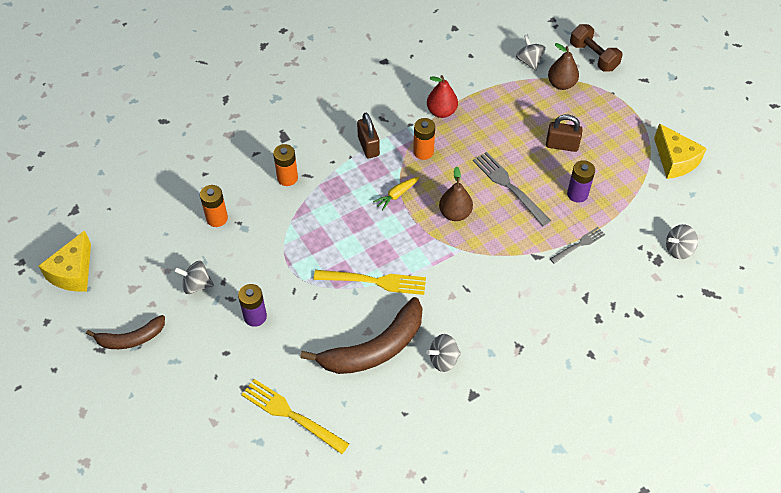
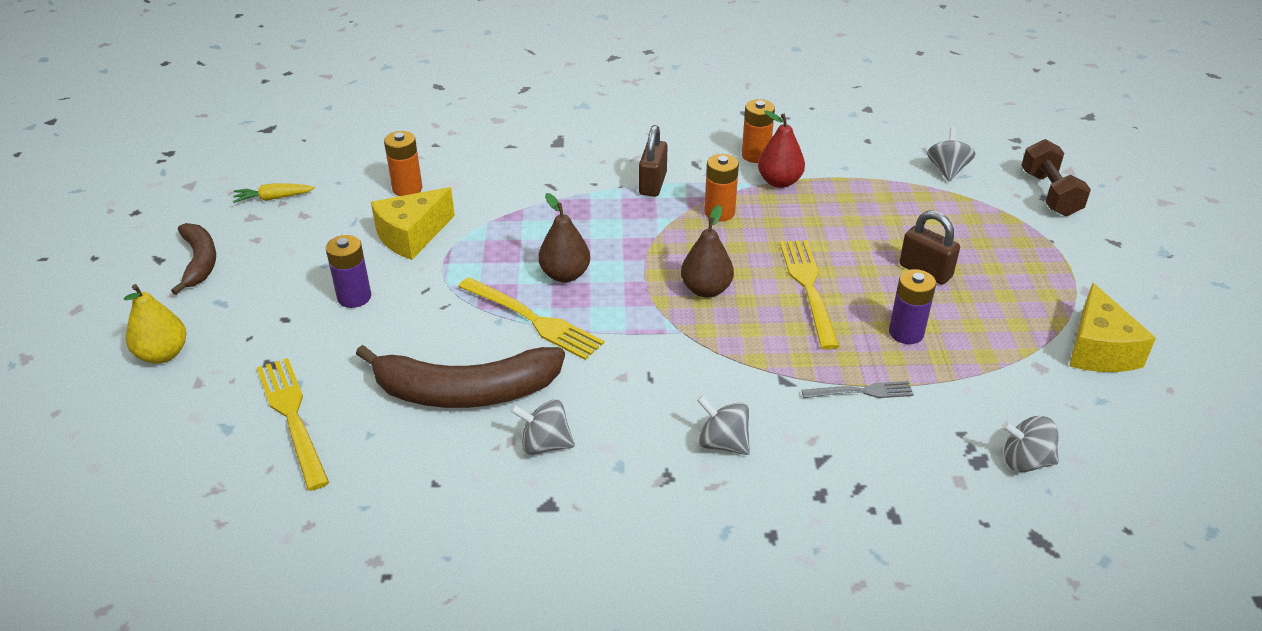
camera: 30 degrees right, 15 degrees down
(73, 272) = (208, 180): yellow cheese -> yellow cheese (412, 236)
(131, 338) = (199, 262): brown banana -> brown banana turned 120 degrees counterclockwise
(173, 414) = (163, 354): none -> yellow pear
(196, 285) = (321, 241): grey spinning top -> grey spinning top (723, 443)
(287, 178) = (525, 180): orange battery -> orange battery (755, 155)
(397, 195) = (645, 243): yellow carrot -> yellow carrot (274, 198)
(508, 186) = (808, 287): grey fork -> yellow fork
(561, 84) = (977, 207): brown pear -> brown pear (565, 275)

